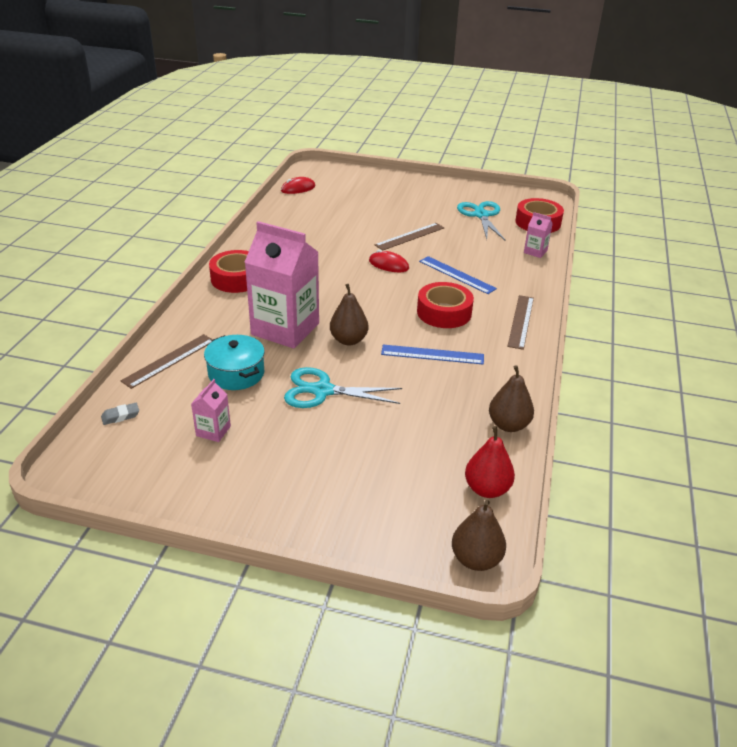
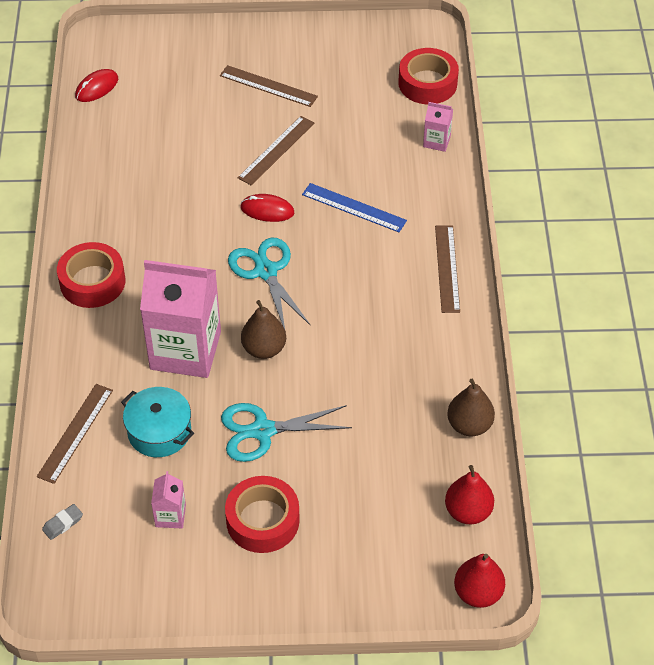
camera: 15 degrees left, 15 degrees up
(418, 206) = (268, 86): none -> brown ruler
(432, 355) = (363, 347): blue ruler -> none
(444, 312) = (357, 276): red tape -> red tape (262, 520)
(476, 559) = (478, 593): brown pear -> red pear
(481, 215) = (353, 86): turquoise scissors -> turquoise scissors (266, 271)

